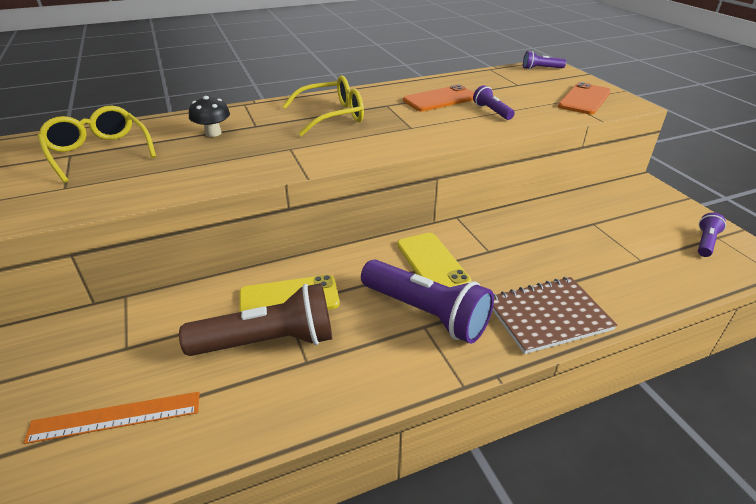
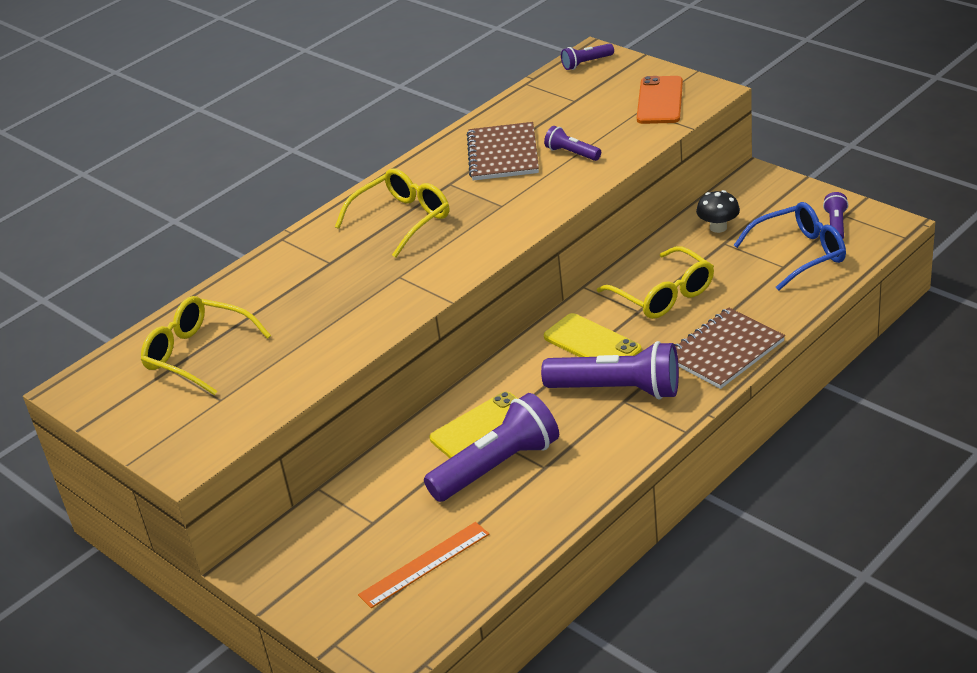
camera: 20 degrees left, 0 degrees up
(213, 133) = (294, 288): black mushroom -> black mushroom (718, 227)
(269, 341) = (497, 466): brown flashlight -> purple flashlight
(440, 99) = (503, 154): orange phone -> brown notebook
(518, 245) = (663, 295): none -> yellow glasses
(660, 254) = (799, 254): none -> blue glasses

